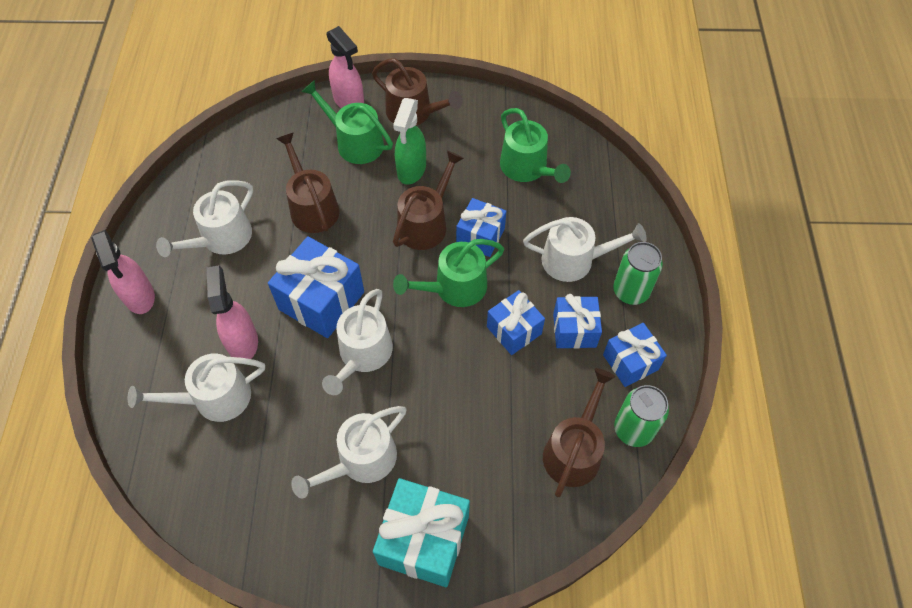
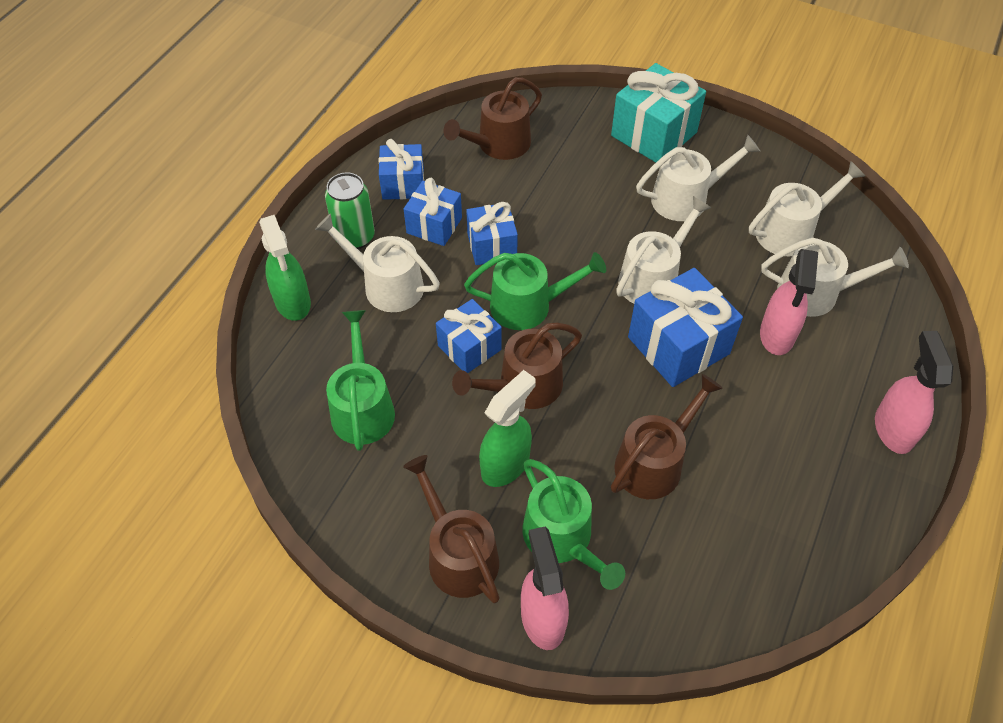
camera: 155 degrees left, 5 degrees down
(221, 238) = (781, 465): white watering can -> white watering can (790, 232)
(312, 207) = (654, 463): brown watering can -> brown watering can turned 135 degrees counterclockwise
(632, 219) = (293, 302): none -> green spray bottle
(633, 429) = (439, 141): green can -> none

